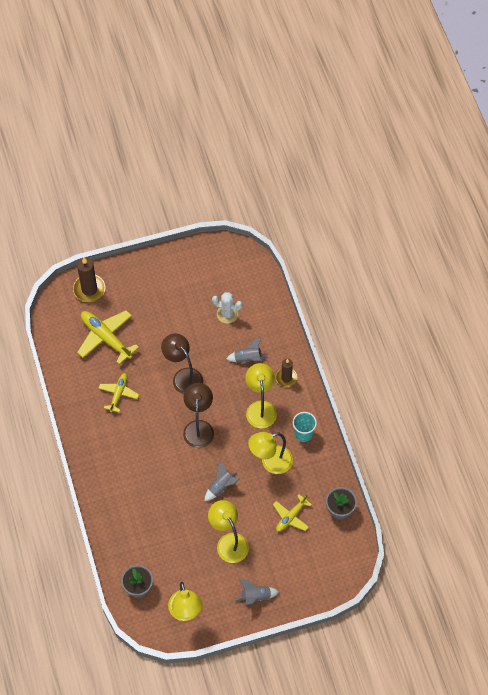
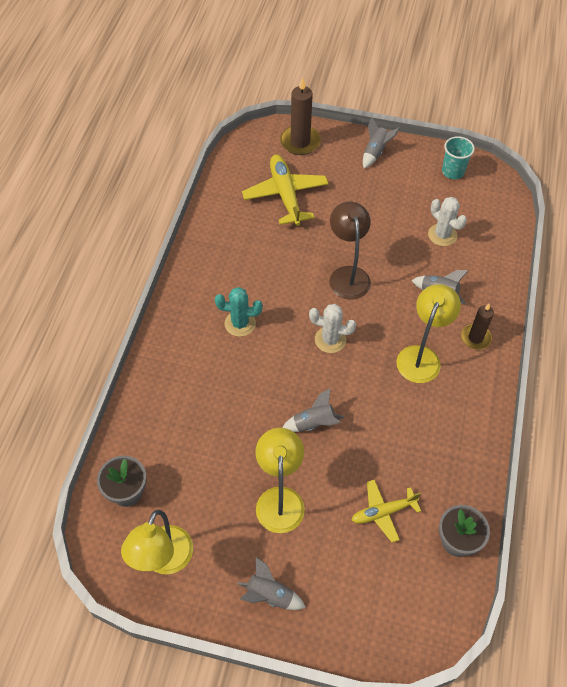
camera: 30 degrees right, 5 degrees down
(118, 394) = (260, 257): yellow plane -> none
(136, 447) = (240, 323): none -> turquoise cactus
(147, 271) = (375, 152): none -> grey rocket
(199, 427) = (330, 340): brown lamp -> white cactus
(270, 462) = (396, 428): yellow lamp -> none
(303, 434) = (460, 415): turquoise cup -> turquoise cup (453, 172)

